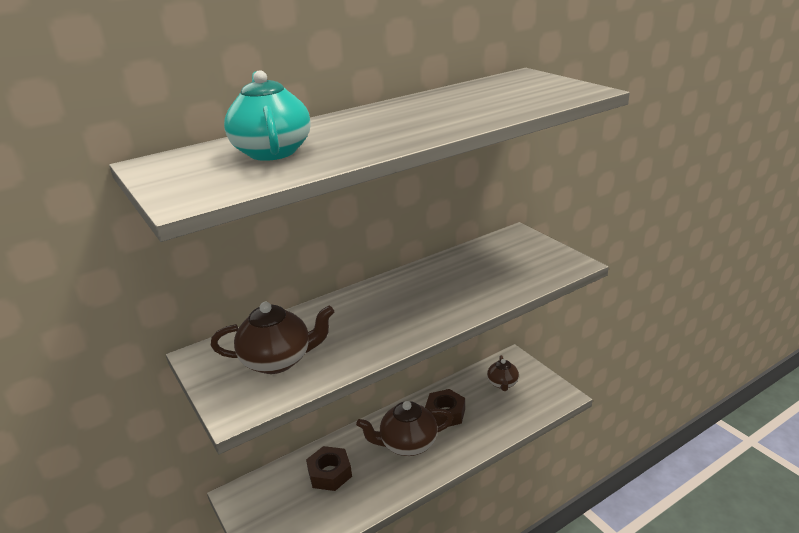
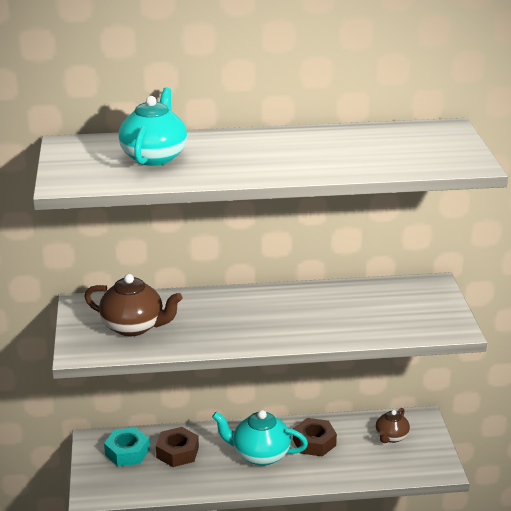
camera: 25 degrees right, 0 degrees up
(279, 494) = (127, 452): none -> turquoise nut
(407, 444) = (259, 455): brown teapot -> turquoise teapot

